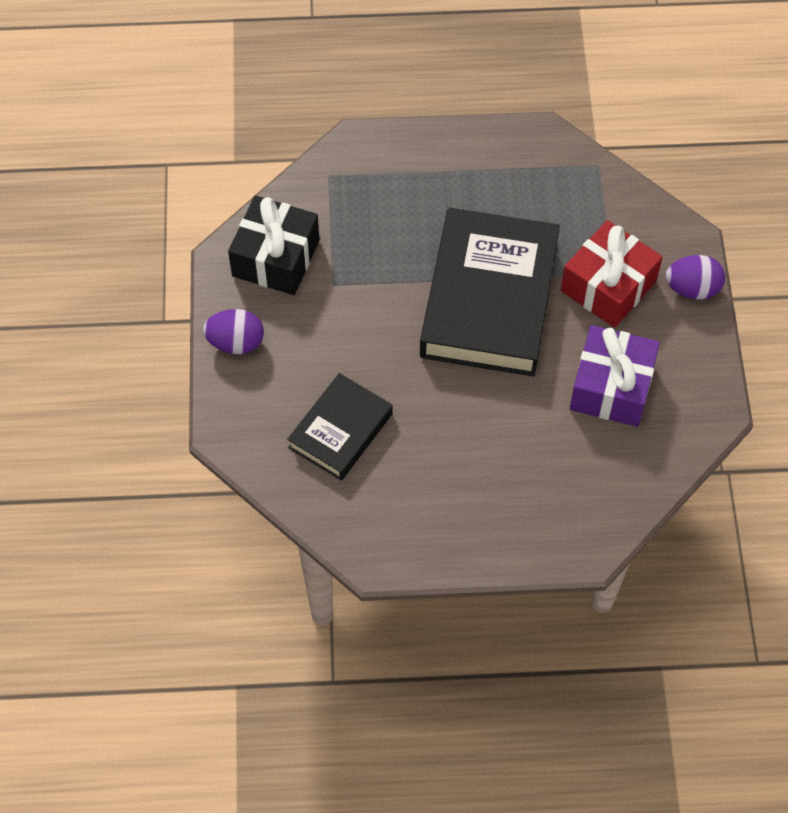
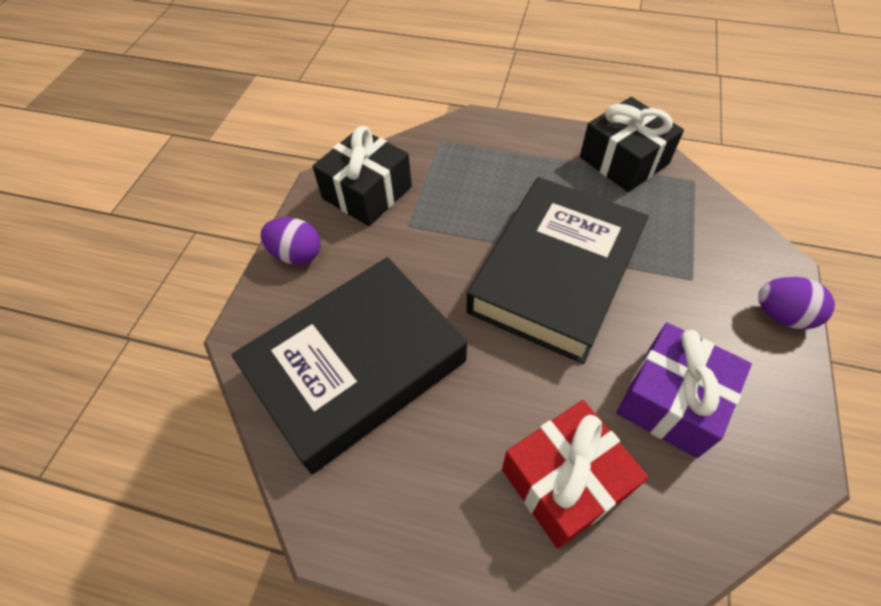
camera: 20 degrees right, 5 degrees down
(340, 430) = (356, 366): black book -> black book, size x1.82
(525, 157) = (623, 160): none -> black gift
(608, 286) = (686, 290): red gift -> red gift (565, 481)

